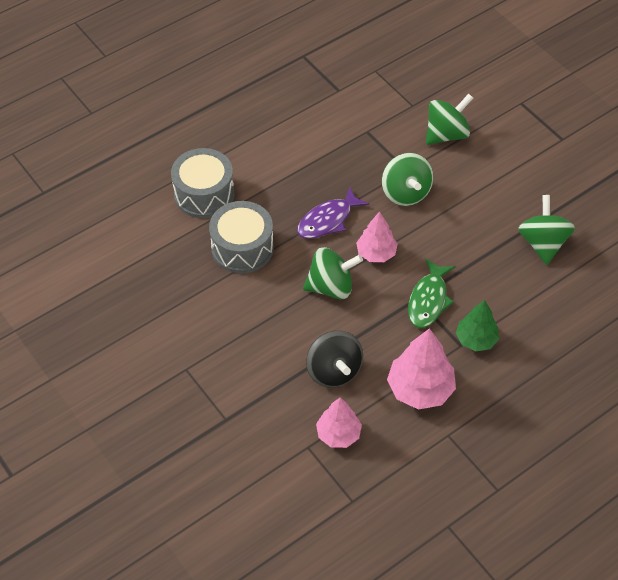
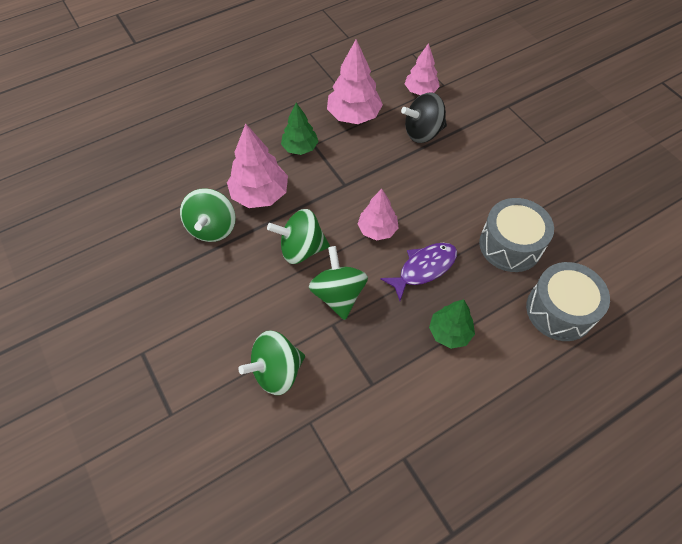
camera: 175 degrees left, 5 degrees up
(304, 171) = (449, 332): none -> green tree
(331, 287) = (422, 200): green spinning top -> green spinning top (301, 249)
(334, 371) = (422, 132): black spinning top -> black spinning top turned 90 degrees counterclockwise
(428, 300) = (334, 182): green fish -> none
(505, 281) = (260, 194): none -> pink tree

